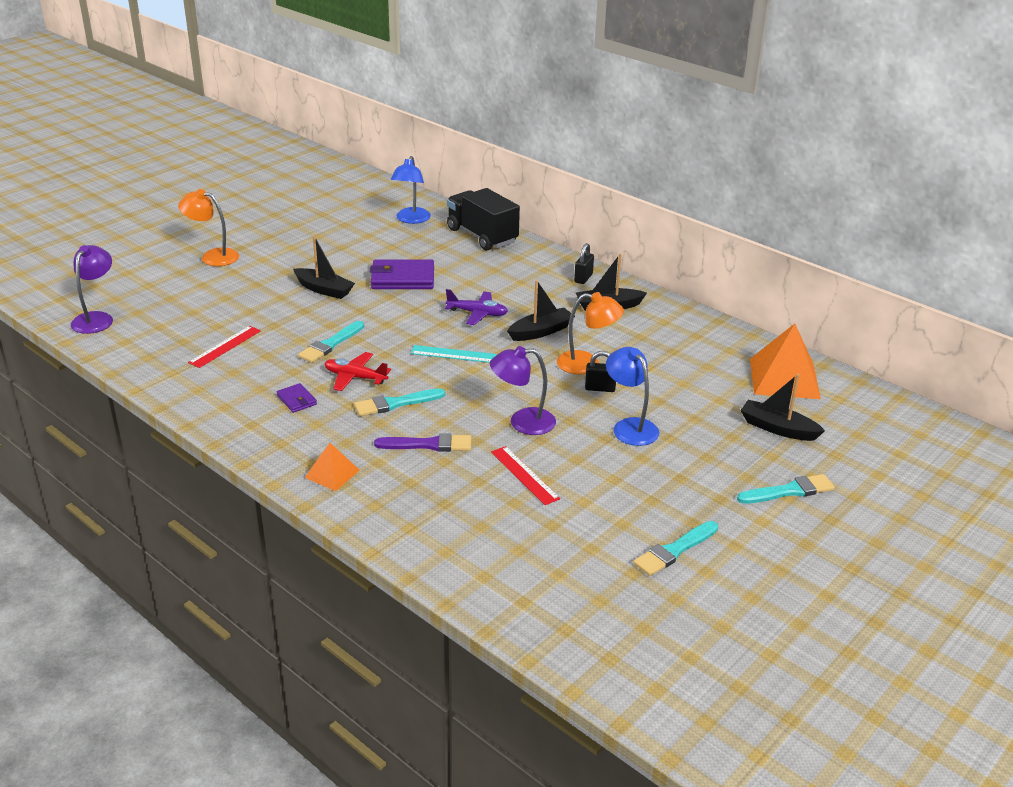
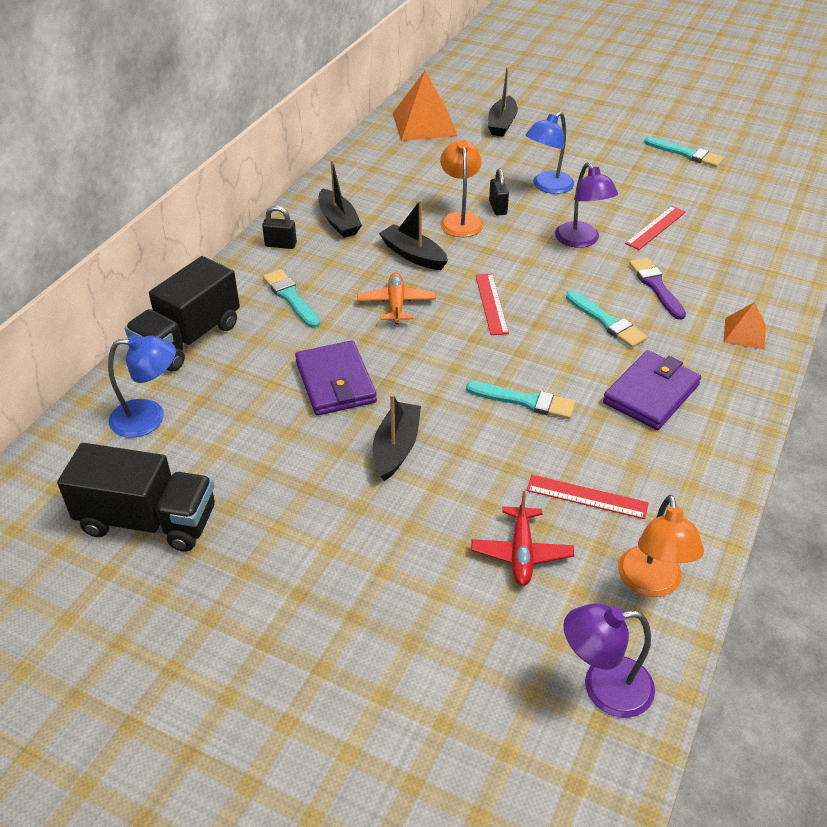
camera: 105 degrees left, 10 degrees up
(213, 256) = (342, 618): orange lamp -> orange lamp (651, 583)
(296, 400) = (651, 394): purple wallet -> purple wallet, size x1.99
(327, 214) = (148, 521): none -> black truck
(355, 377) = (580, 362): red plane -> red plane (521, 552)
(453, 354) = (491, 303): turquoise ruler -> red ruler
(477, 313) = (396, 304): purple plane -> orange plane
(789, 491) = (580, 116): turquoise brush -> turquoise brush (290, 297)

